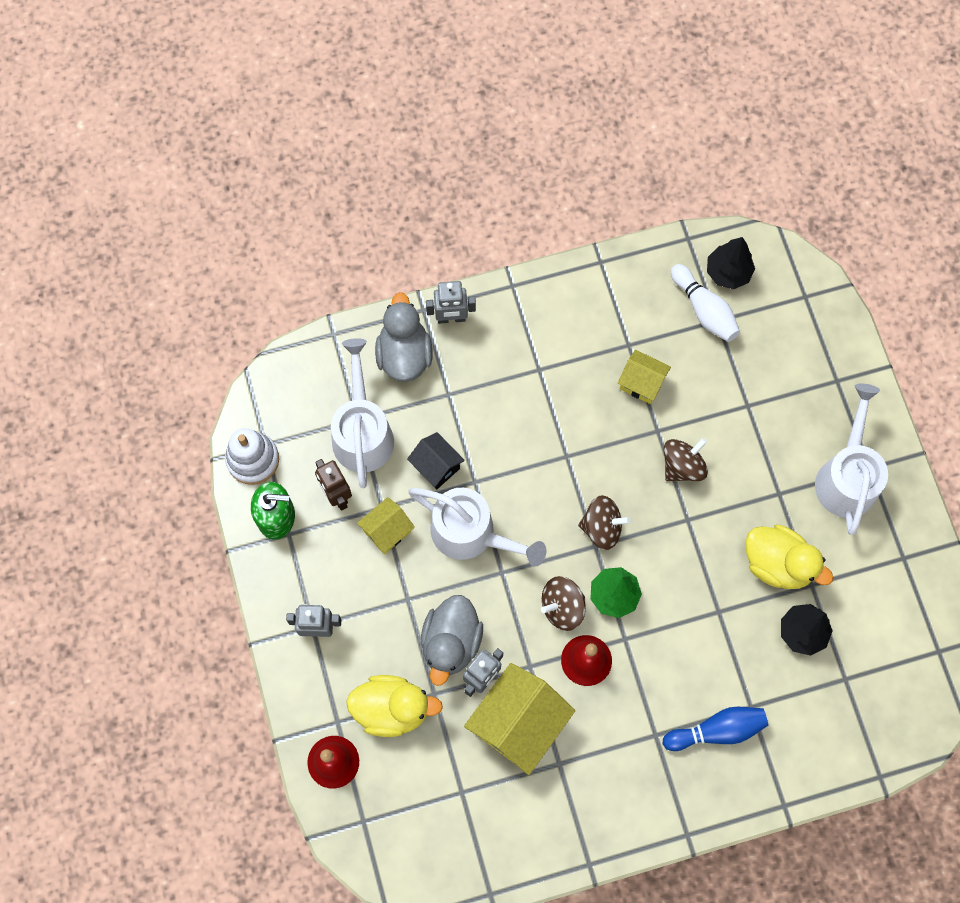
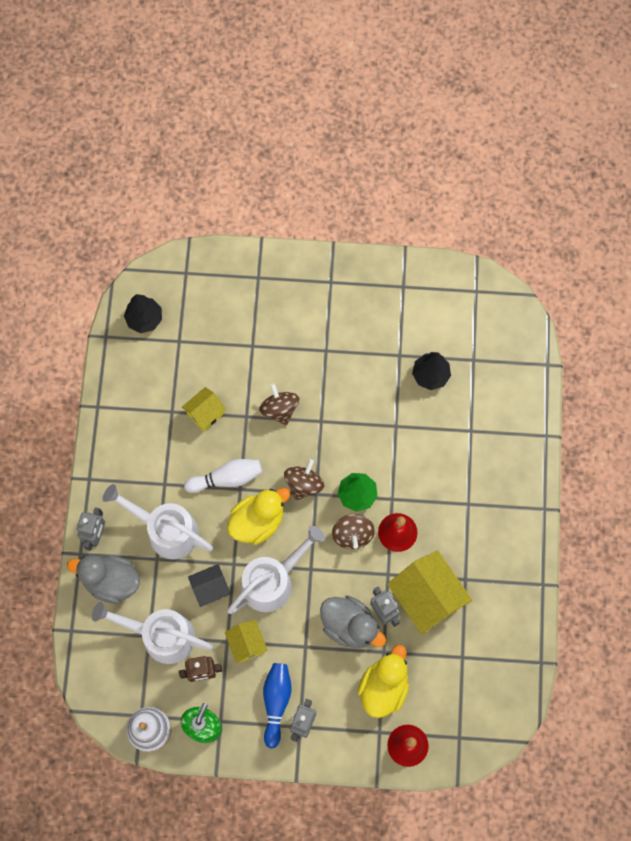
camera: 70 degrees left, 0 degrees up
(704, 310) = (167, 347): white bowling pin -> white bowling pin (227, 478)
(717, 730) = (479, 460): blue bowling pin -> blue bowling pin (276, 702)
(777, 563) = (376, 372): yellow duck -> yellow duck (257, 521)
(846, 476) = (330, 300): white watering can -> white watering can (165, 530)

